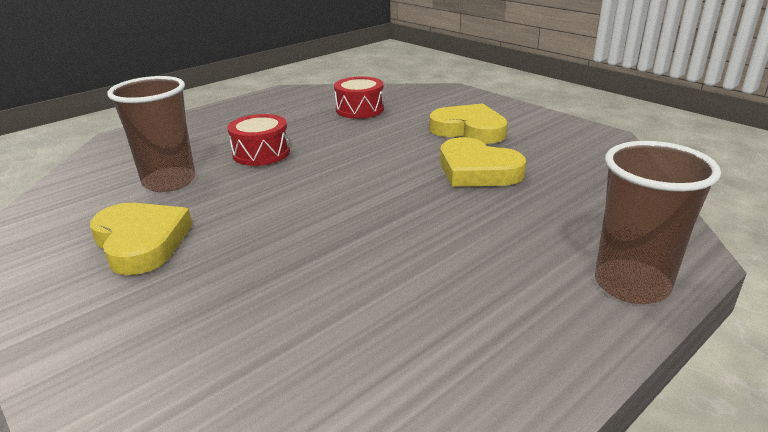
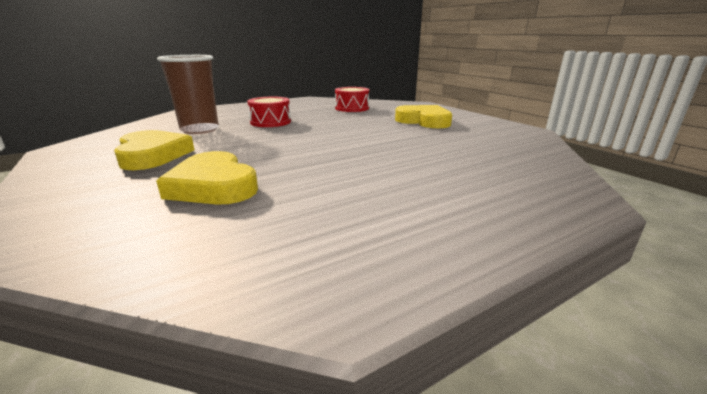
camera: 10 degrees right, 5 degrees down
(477, 170) = (419, 140): yellow heart -> yellow heart (213, 186)
(631, 285) = (525, 215): brown cup -> none

